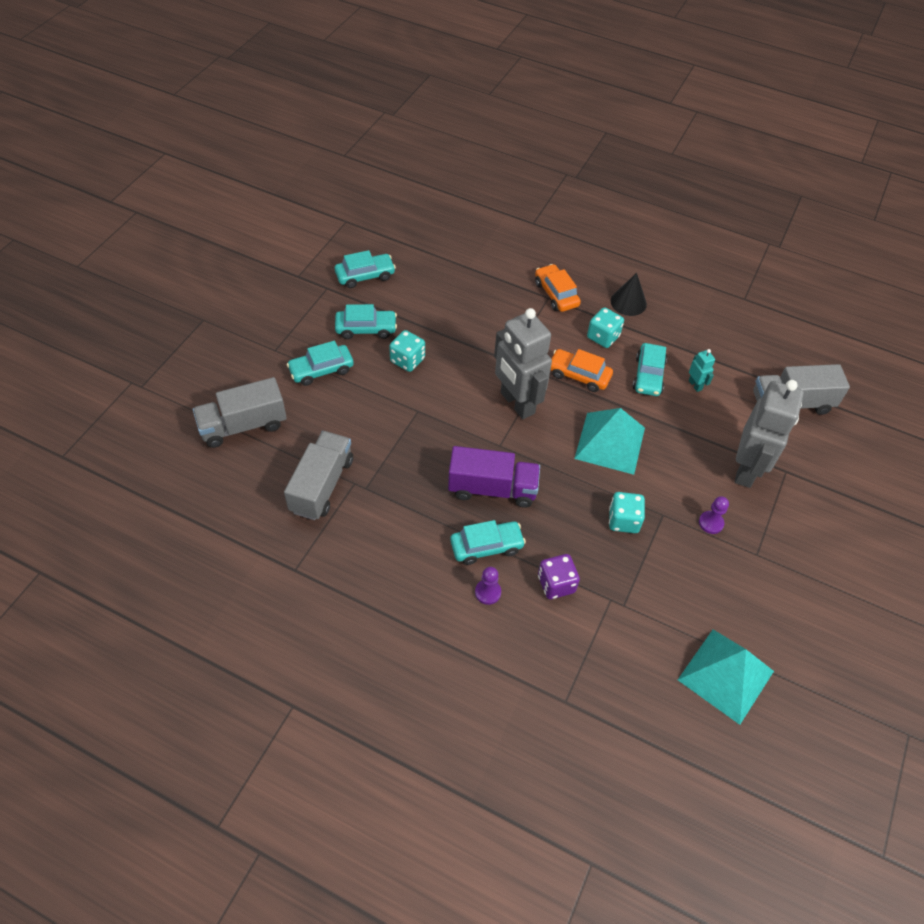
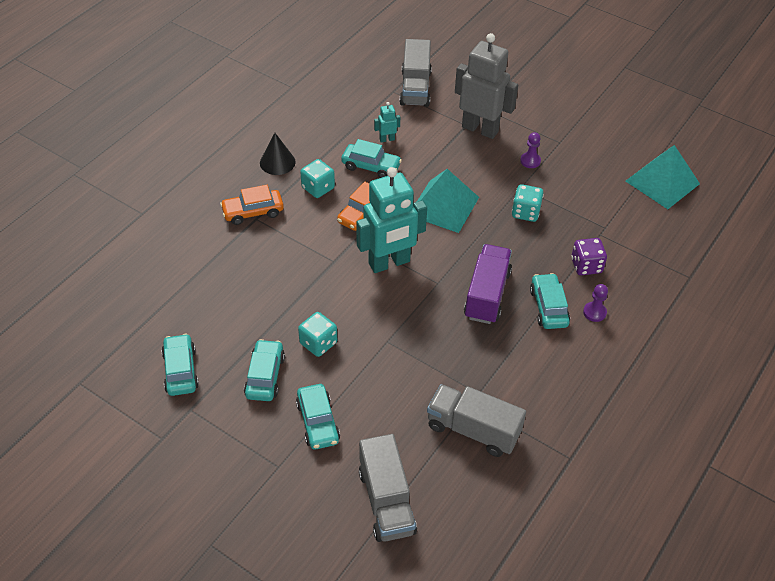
camera: 80 degrees left, 5 degrees down
(517, 403) = (389, 263): grey robot -> turquoise robot

